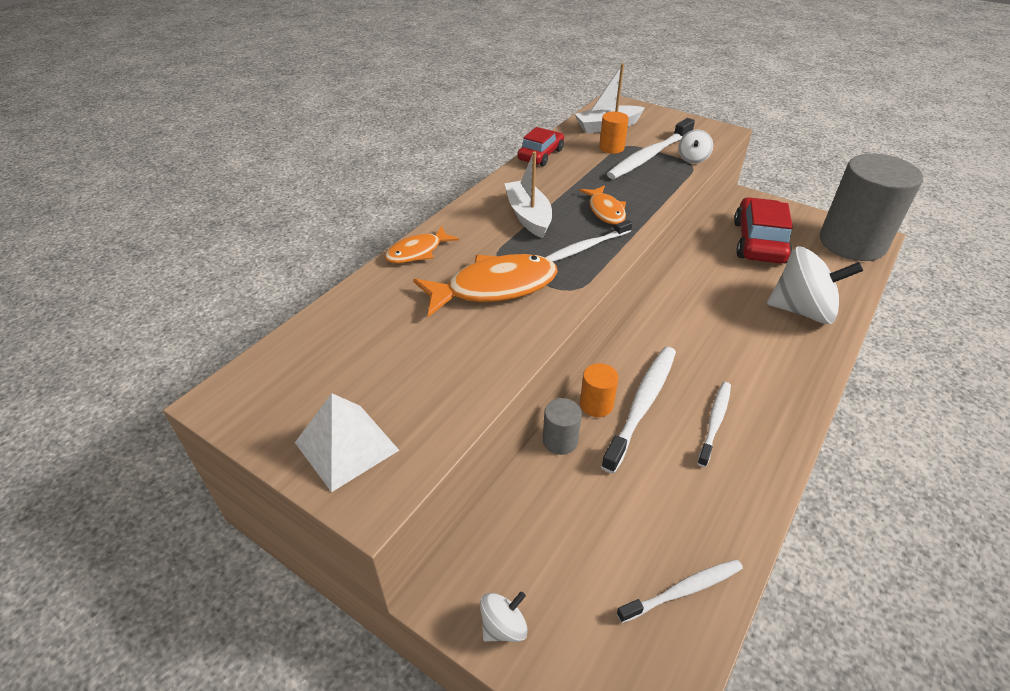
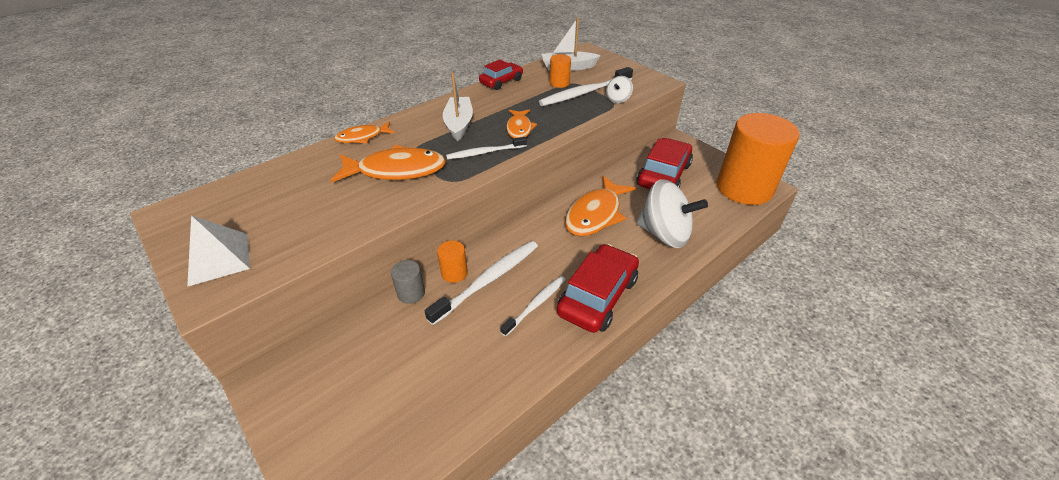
camera: 15 degrees right, 0 degrees up
(503, 626) = (287, 413): white spinning top -> none
(683, 590) = (430, 422): white toothbrush -> none
(714, 301) = (595, 214): none -> orange fish
(776, 397) = (597, 296): none -> red car
(852, 243) = (744, 188): grey cylinder -> orange cylinder

